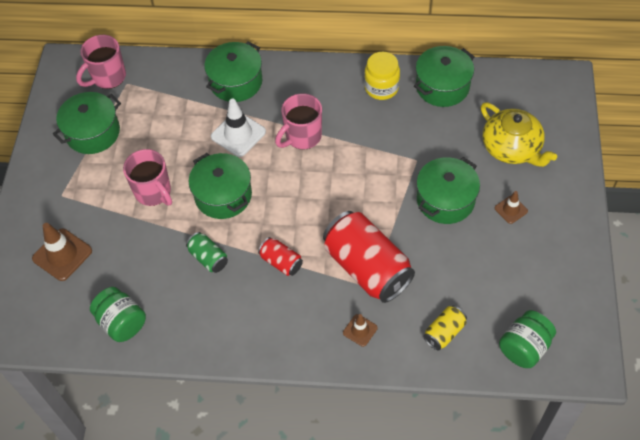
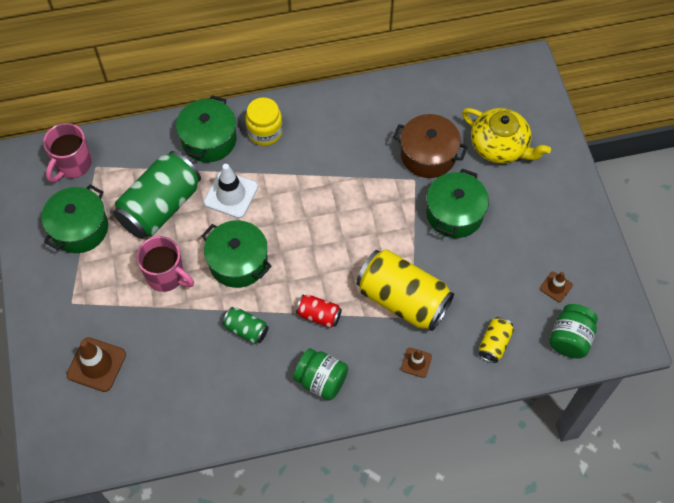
camera: 20 degrees left, 5 degrees up
(122, 323) = (184, 417): green jar -> green jar (321, 380)
(171, 130) = (161, 207): none -> green can
(302, 137) = (296, 182): pink mug -> none
(367, 268) = (403, 299): red can -> yellow can
(381, 88) = (356, 113): yellow jar -> yellow jar (265, 132)
(437, 140) = (428, 155): none -> brown pot
(442, 86) = (415, 98): green pot -> none
(511, 209) = (517, 208): brown traffic cone -> brown traffic cone (556, 287)

